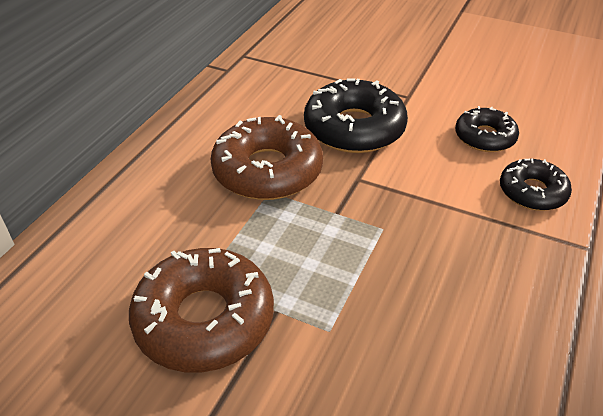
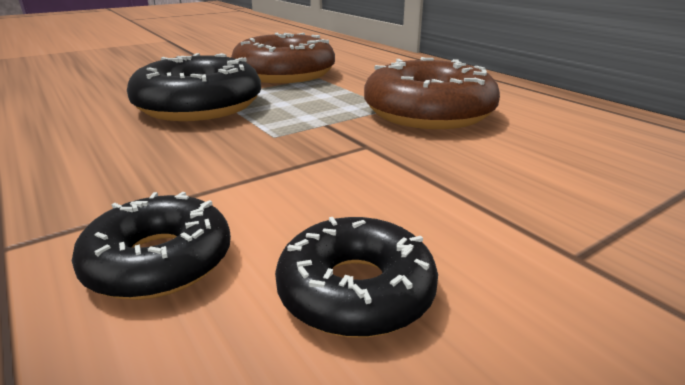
camera: 120 degrees right, 15 degrees down
(354, 128) = (483, 172): black donut -> black donut (199, 105)

